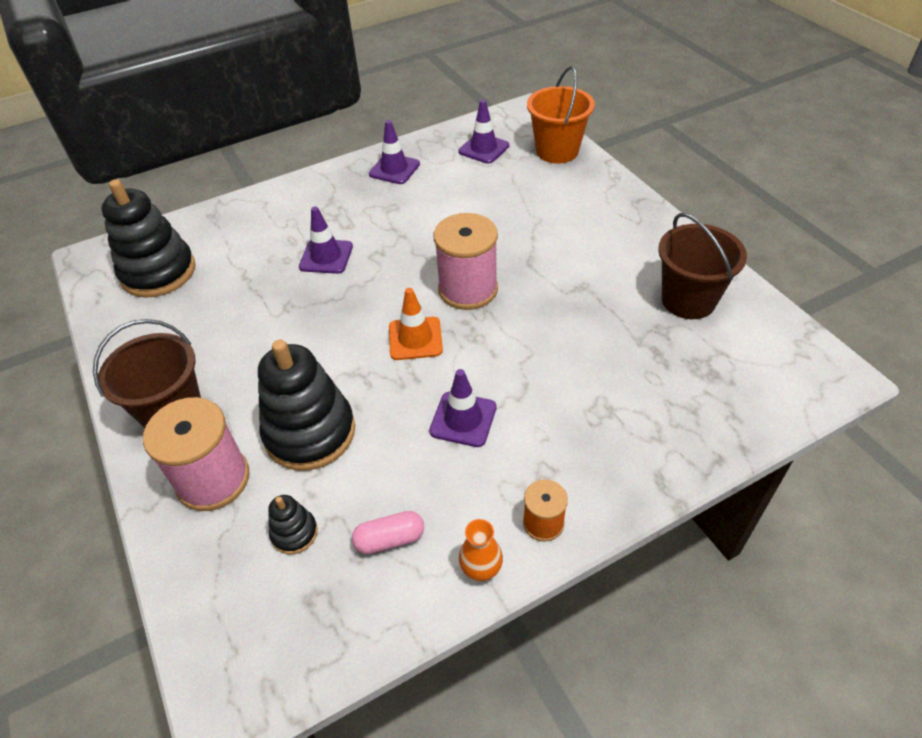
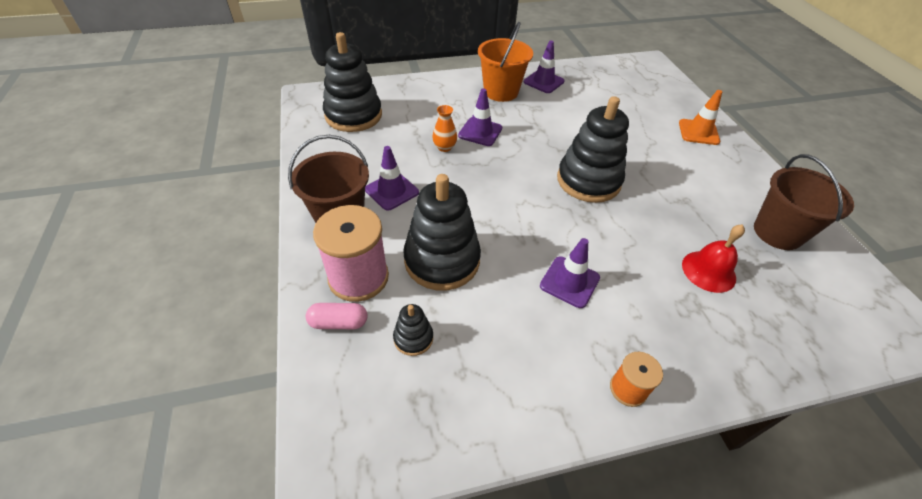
camera: 10 degrees right, 0 degrees up
(390, 539) = (491, 366): pink capsule -> pink capsule (338, 322)
(415, 338) = (540, 208): orange traffic cone -> orange traffic cone (698, 132)
(468, 289) = (588, 181): pink spool -> black stacking toy
(481, 568) = (566, 413): orange vase -> orange vase (444, 147)
(483, 149) = (616, 81): purple traffic cone -> purple traffic cone (392, 191)
(557, 151) = (675, 95): orange bucket -> orange bucket (501, 92)
(616, 365) = (708, 271): none -> red bell

